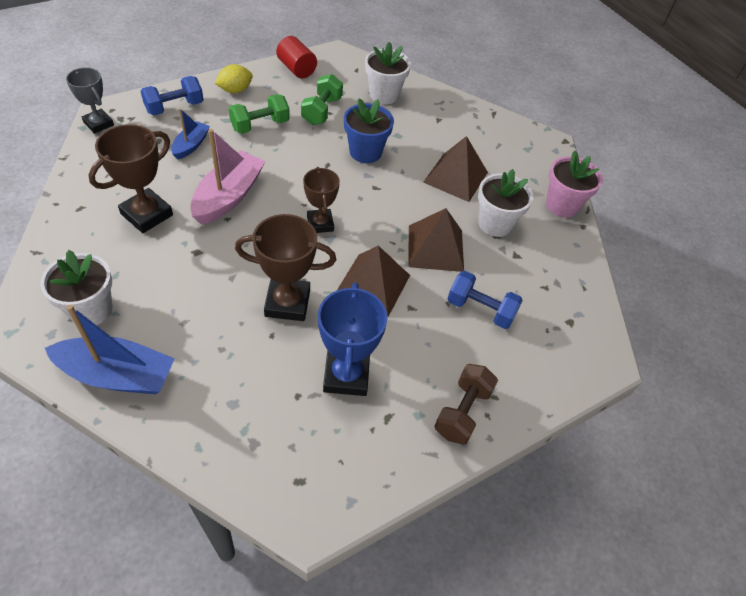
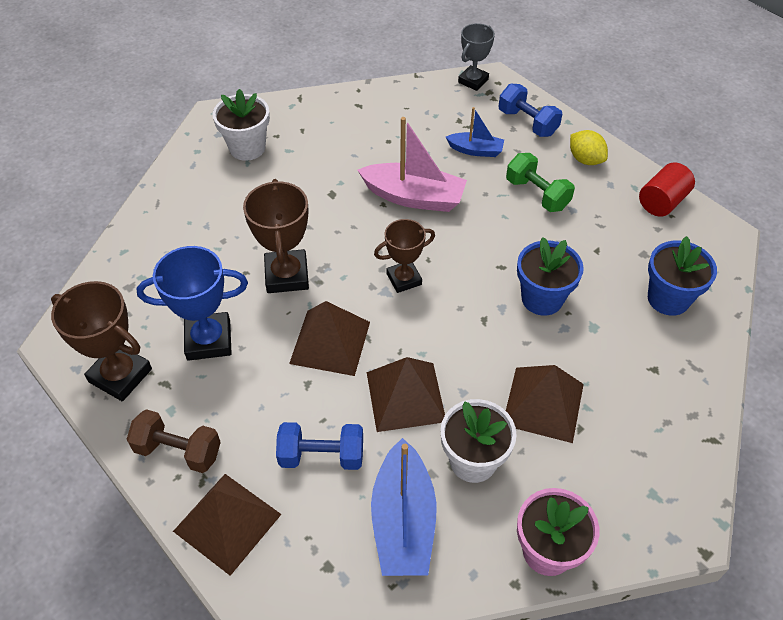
camera: 85 degrees right, 0 degrees up
(117, 375) = (185, 183): blue boat -> blue boat (403, 521)
(147, 214) = (366, 148): brown trophy -> brown trophy (120, 375)
(321, 111) = (595, 242): green dumbbell -> none
(384, 95) = (668, 299): white flower pot -> blue flower pot
(480, 309) = (322, 456): blue dumbbell -> blue dumbbell turned 75 degrees clockwise
(532, 381) = (227, 522): none -> brown pyramid

